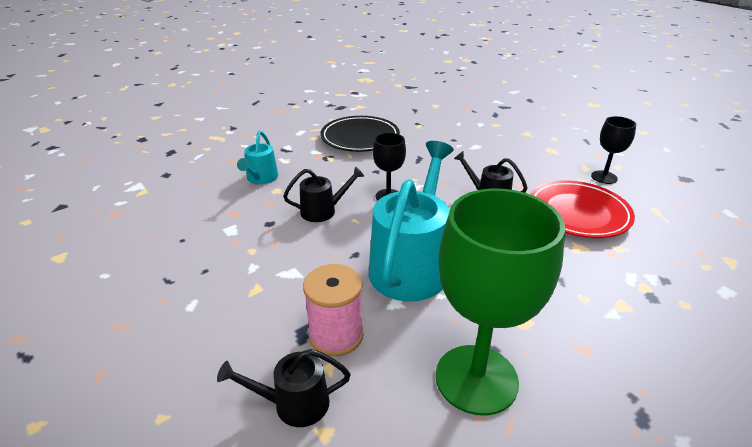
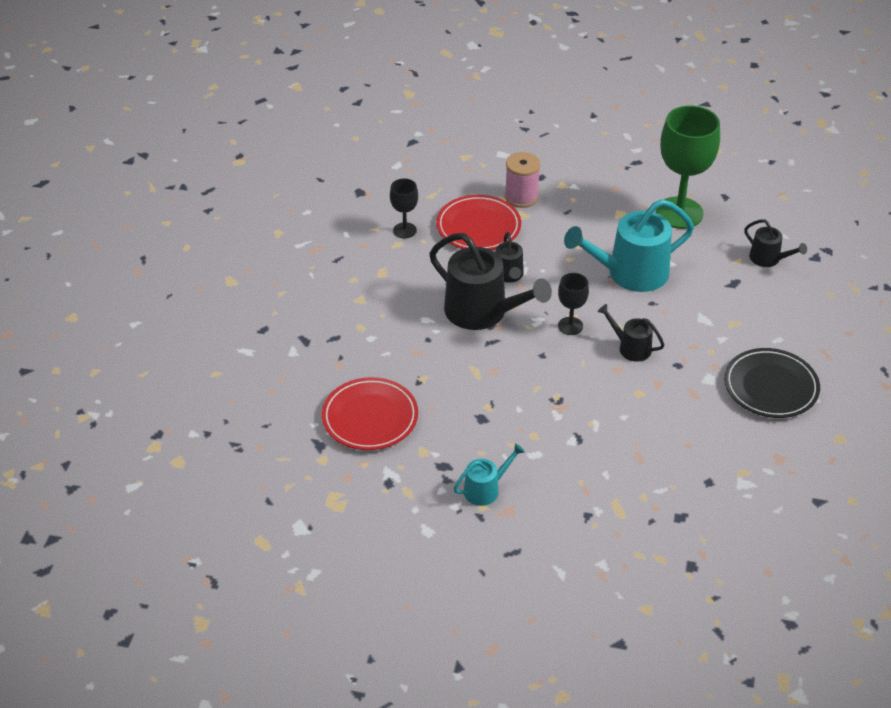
camera: 130 degrees left, 10 degrees up
(261, 178) = (638, 415): turquoise watering can -> turquoise watering can (485, 489)
(336, 335) = (718, 270): pink spool -> pink spool (521, 197)
(360, 138) = (496, 402): black plate -> black plate (770, 387)
(409, 102) = (370, 417): none -> red plate
(455, 168) = (482, 312): none -> black watering can

